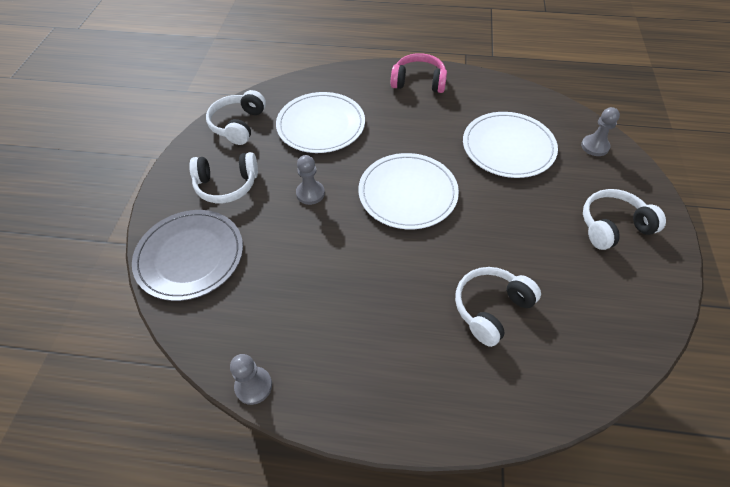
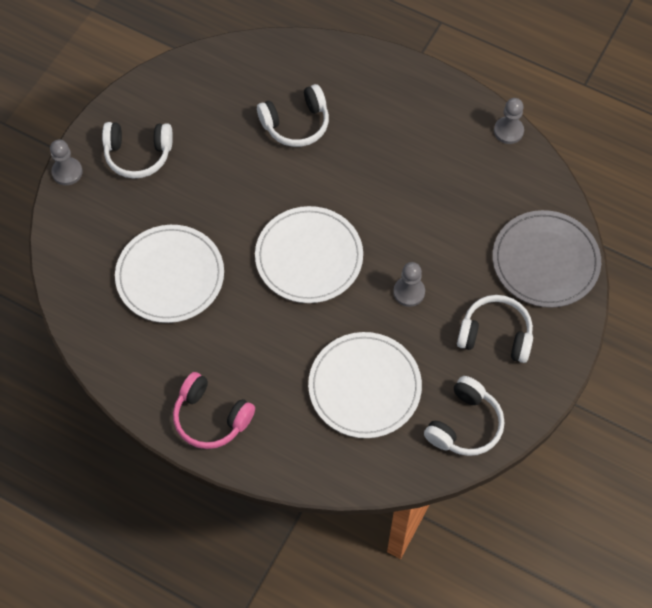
camera: 160 degrees left, 10 degrees up
(595, 146) = (78, 243): grey pawn -> grey pawn (67, 172)

